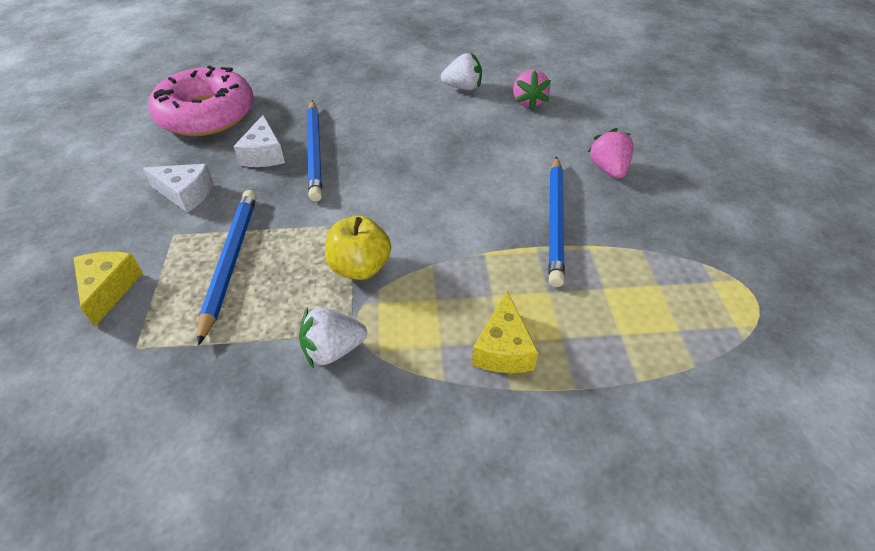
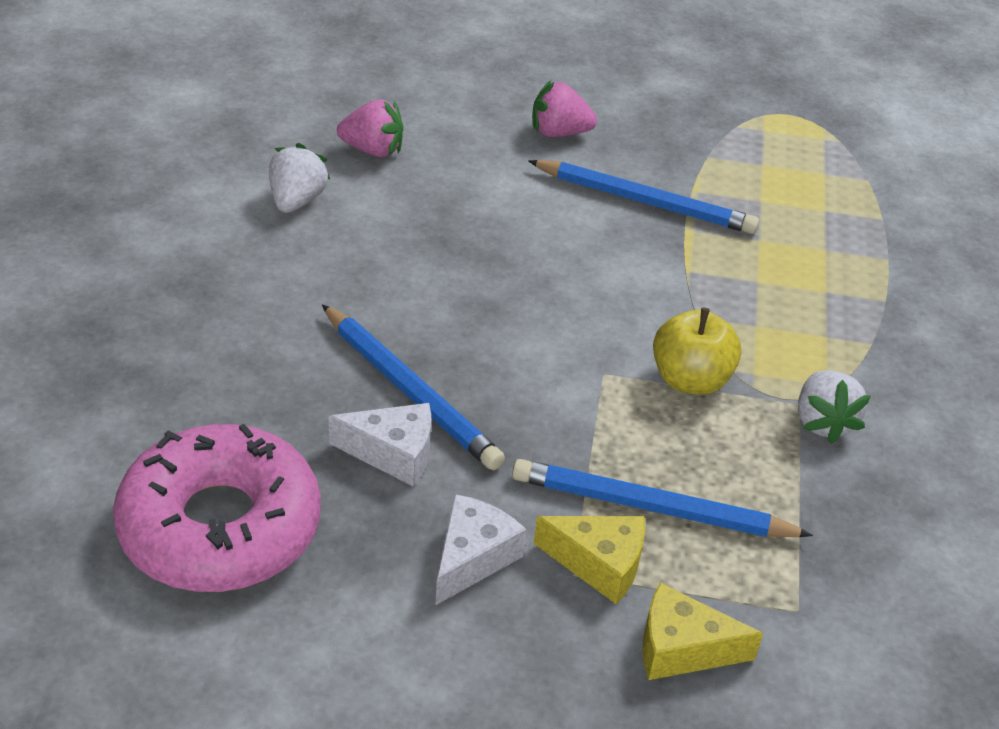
camera: 80 degrees left, 5 degrees down
(315, 152) = (410, 391): blue pencil -> blue pencil turned 45 degrees clockwise
(503, 349) = (835, 292): yellow cheese -> yellow cheese (599, 564)

